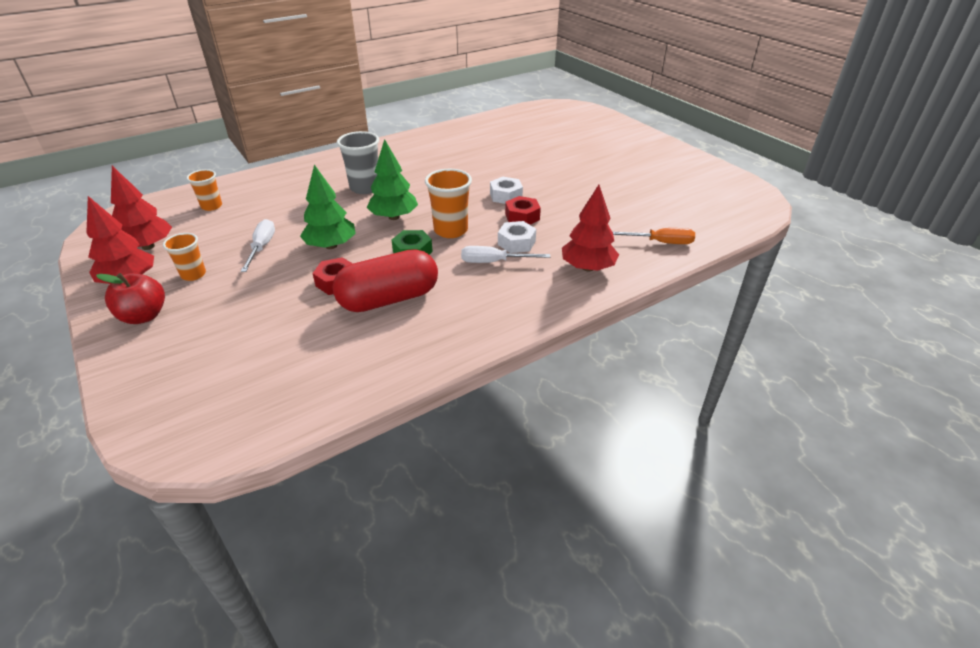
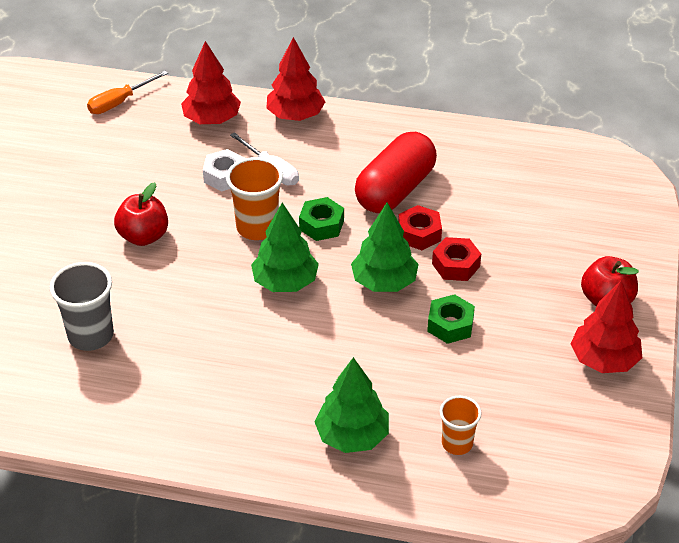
camera: 135 degrees left, 5 degrees up
(148, 246) = (565, 407): red tree -> red tree (295, 115)
(193, 274) = (539, 328): orange cup -> none
(262, 247) = (450, 325): white screwdriver -> green nut
(276, 185) = (352, 436): none -> green tree
(365, 188) = (260, 354): grey cup -> grey cup (91, 335)
(389, 299) = (395, 190): red capsule -> red capsule turned 75 degrees counterclockwise
(506, 196) = (144, 236): white nut -> red apple
(522, 217) = (173, 200): red nut -> red nut (455, 265)
(660, 242) = (119, 102): orange screwdriver -> orange screwdriver turned 90 degrees counterclockwise

